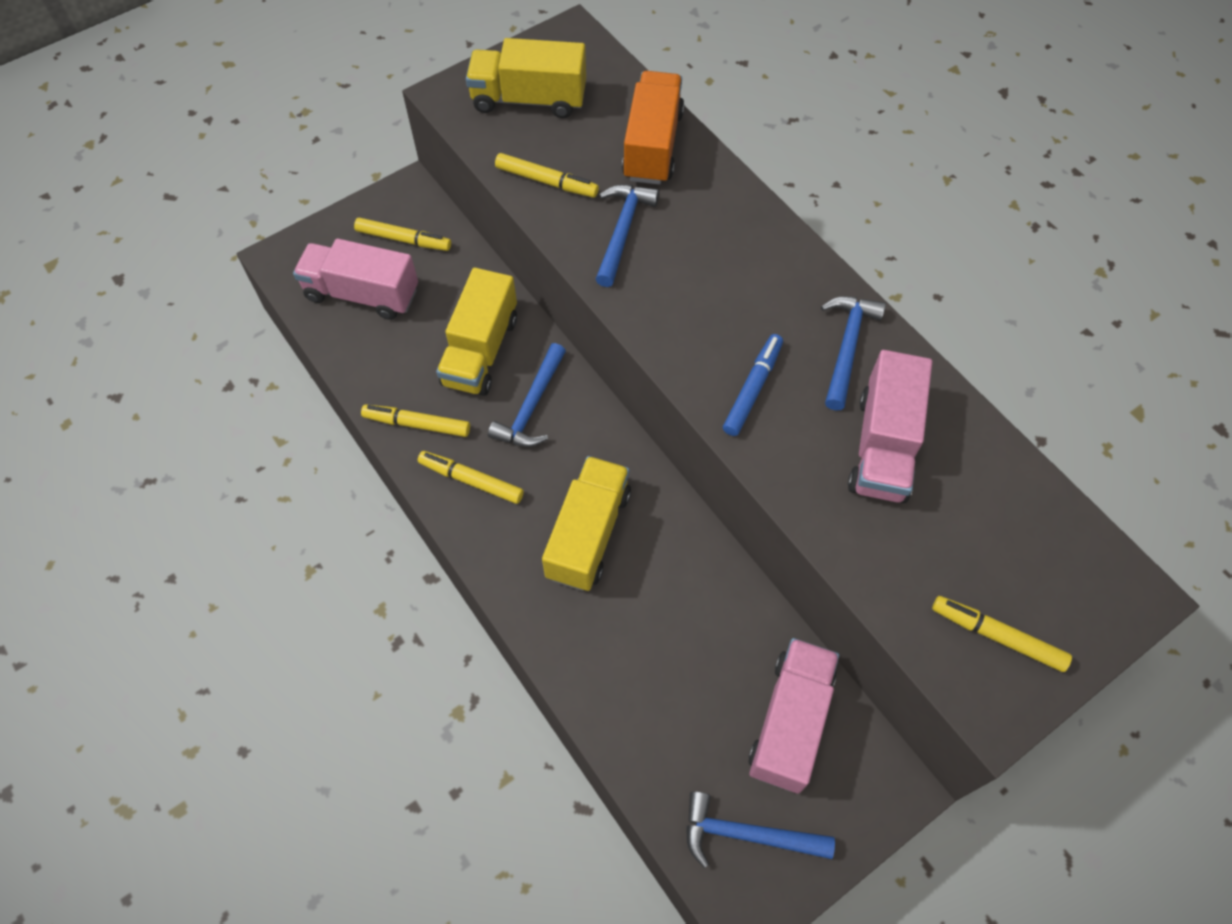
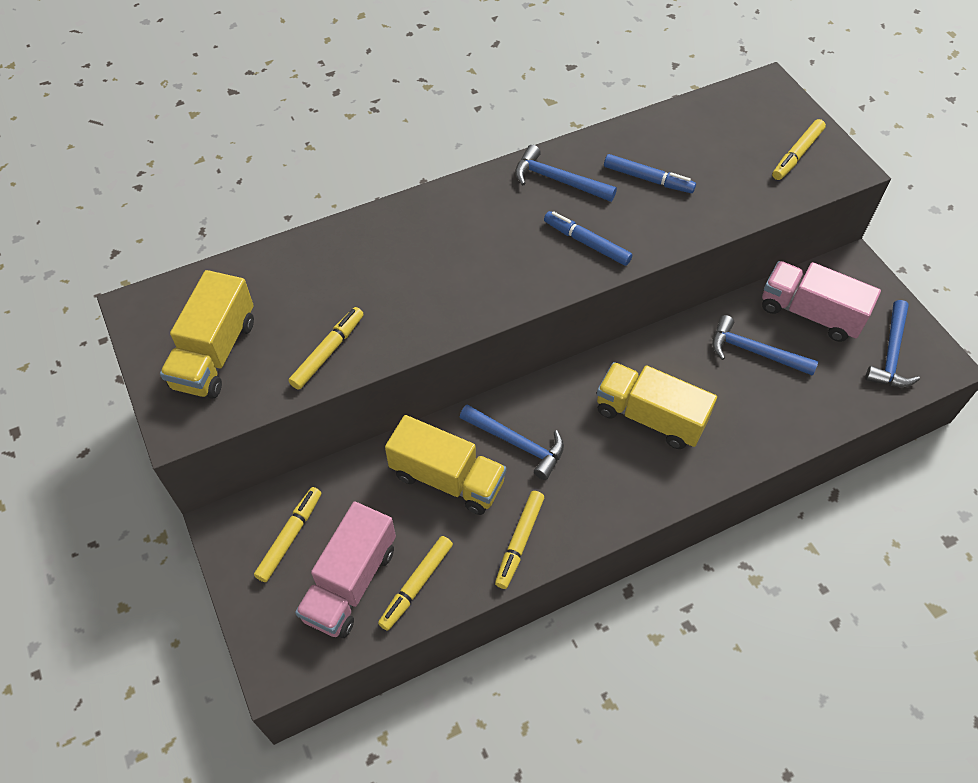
camera: 80 degrees left, 5 degrees down
(471, 481) = (587, 500): yellow marker -> yellow marker (417, 585)
(622, 231) = (405, 302): blue hammer -> blue hammer (754, 351)
(652, 146) = (311, 266): orange truck -> none
(882, 446) = (648, 179): pink truck -> blue marker

